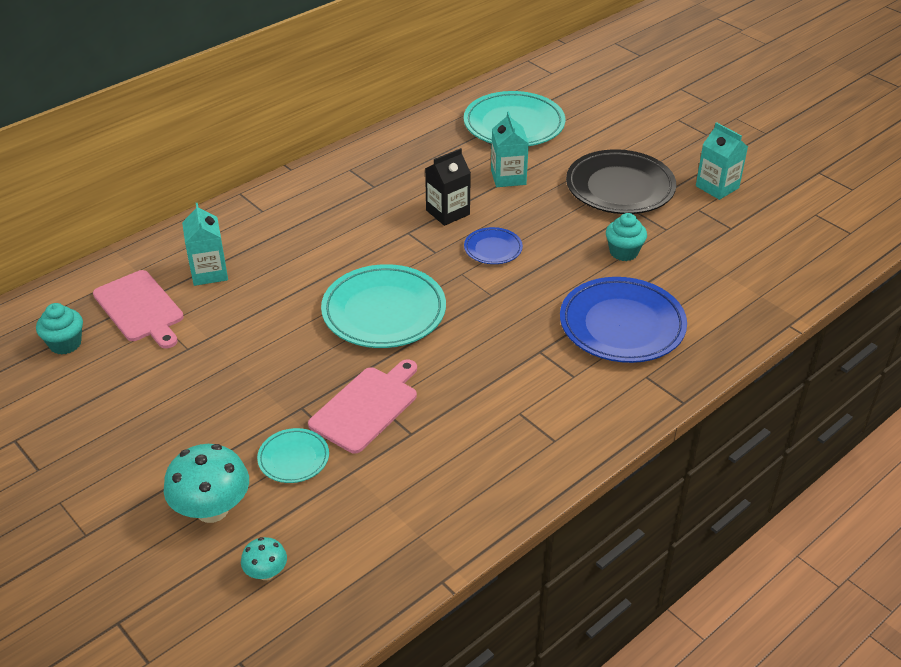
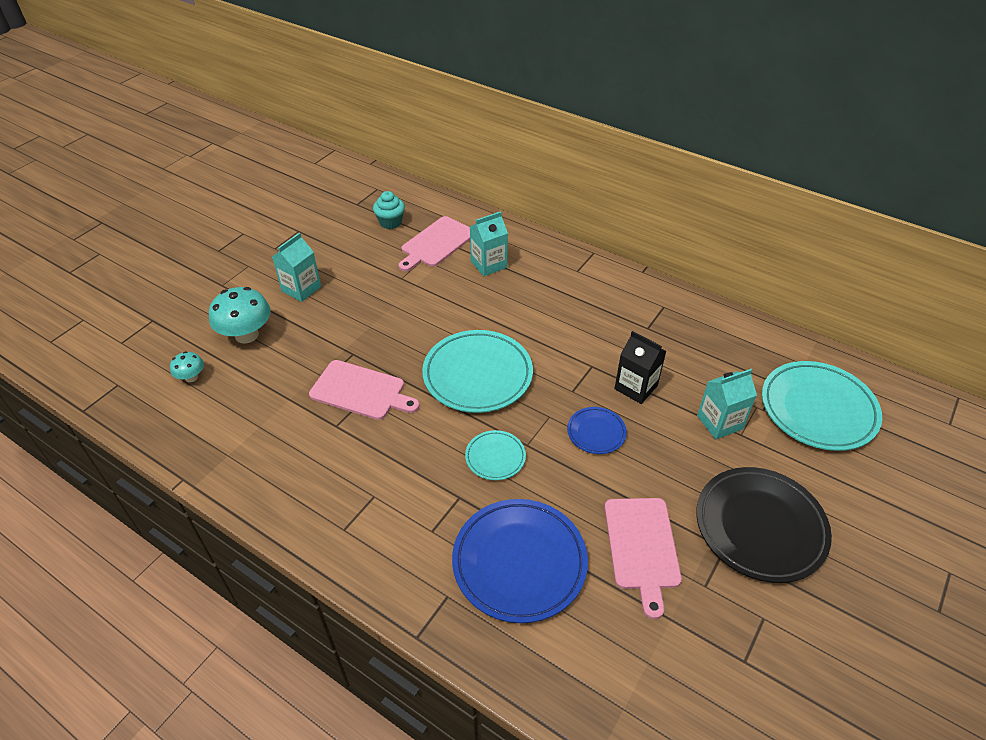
camera: 75 degrees right, 5 degrees up
(293, 458) = (299, 363): turquoise plate -> turquoise plate (495, 457)
(623, 252) = (642, 547): turquoise cupcake -> pink cutting board
(717, 187) = (824, 636): turquoise carton -> turquoise carton (301, 289)

